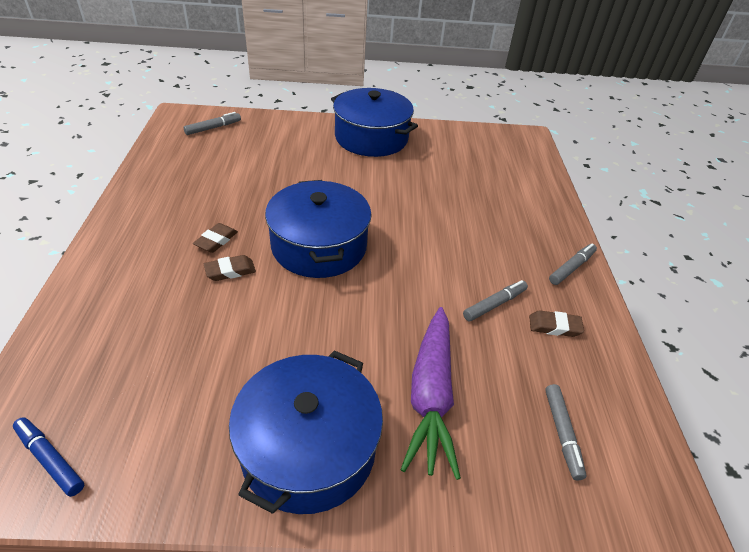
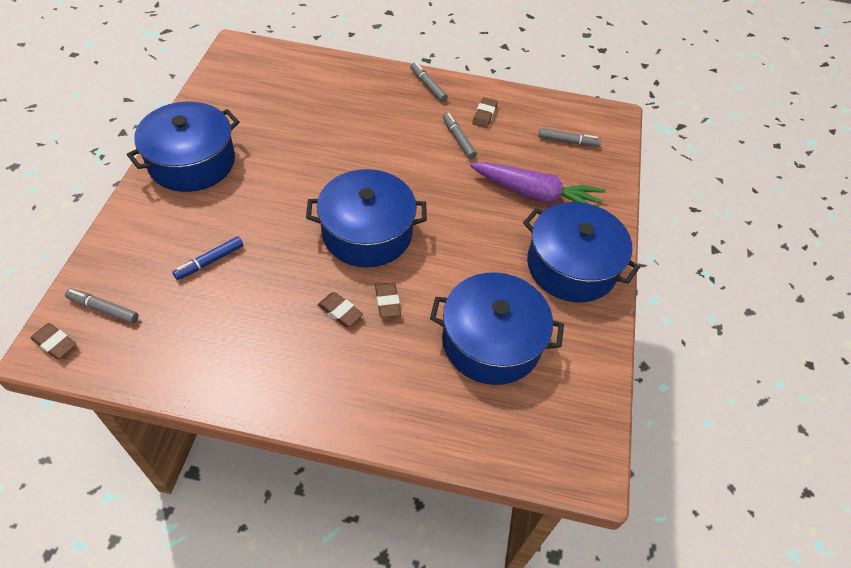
camera: 80 degrees left, 10 degrees up
(50, 459) = (573, 421): blue marker -> blue marker (210, 262)
(178, 363) = (491, 341): none -> blue pot
(183, 116) = (55, 343): none -> brown eraser
(213, 128) = (103, 309): grey marker -> grey marker turned 45 degrees counterclockwise

